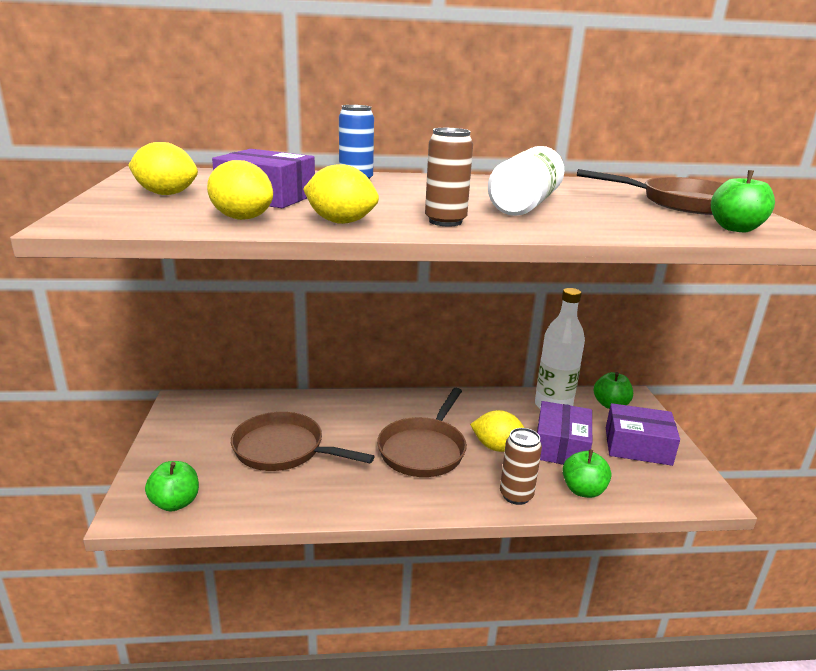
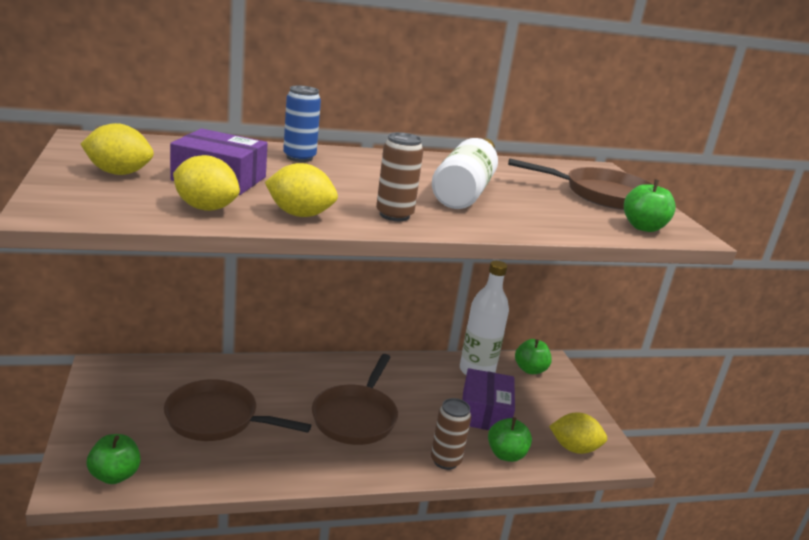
camera: 10 degrees left, 0 degrees up
(497, 447) = (426, 414): yellow lemon -> yellow lemon (574, 448)
(637, 446) = (554, 411): purple box -> none

